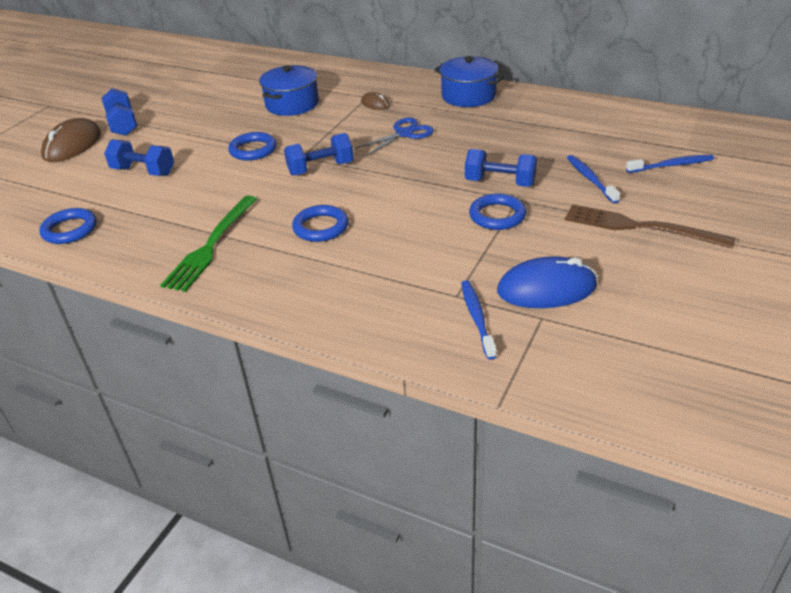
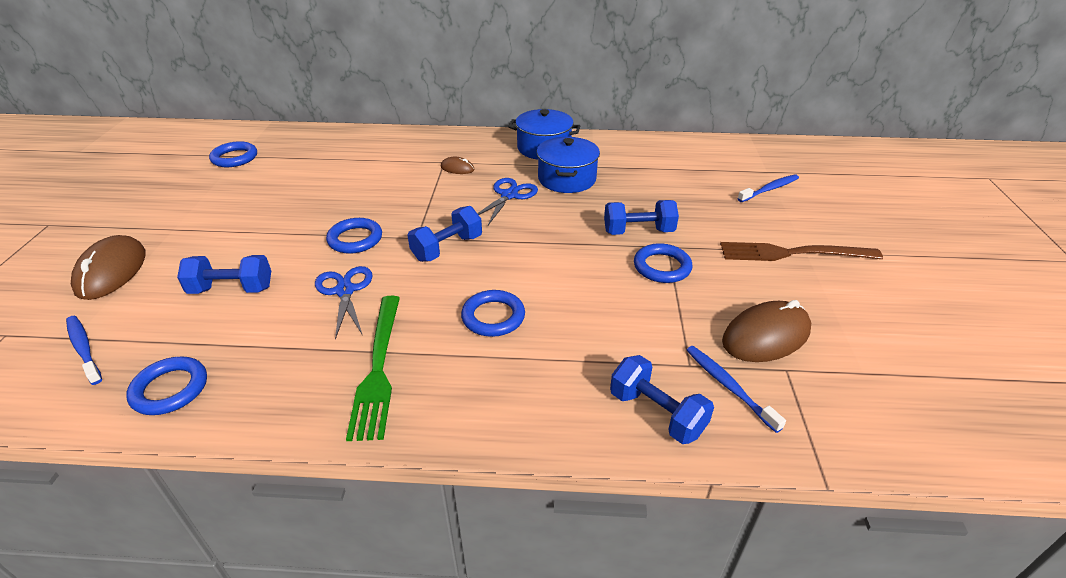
camera: 25 degrees left, 0 degrees up
(123, 125) = (170, 234): blue dumbbell -> blue dumbbell (656, 413)
(200, 72) = (234, 158): none -> blue ring
(221, 187) = (345, 291): none -> blue scissors
(292, 104) = (367, 181): blue pot -> blue pot (567, 179)
(546, 289) = (766, 336): blue mouse -> brown mouse
(590, 179) = (715, 214): blue toothbrush -> blue toothbrush (84, 349)

